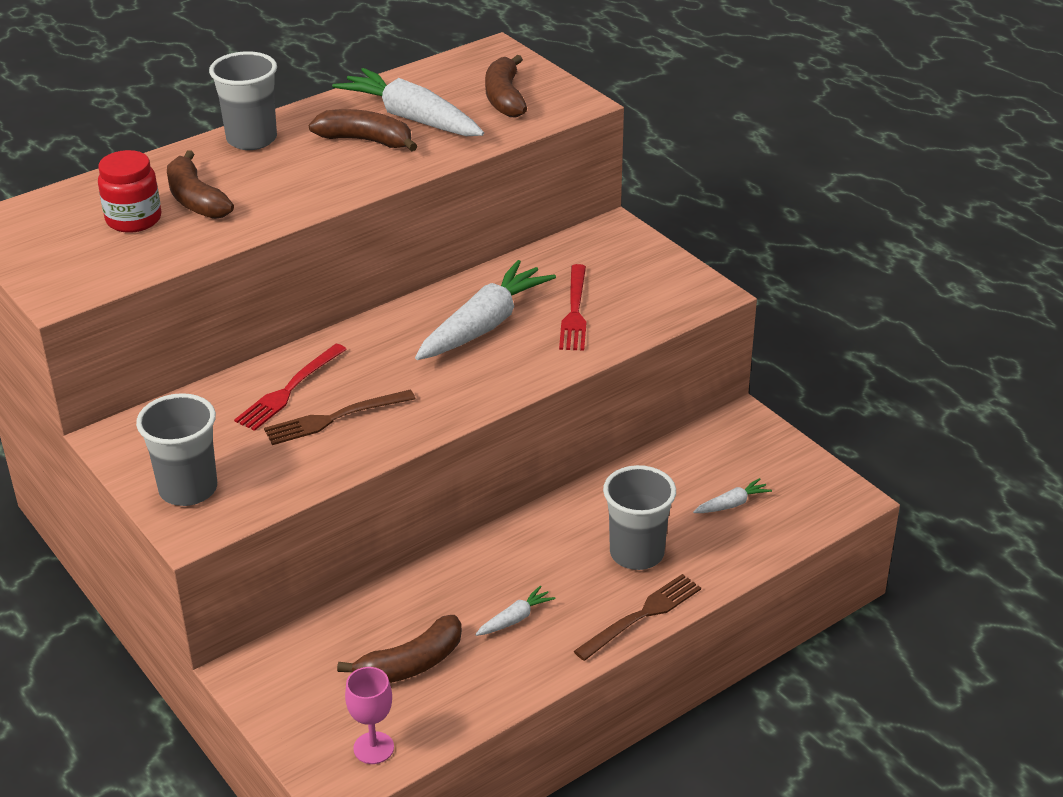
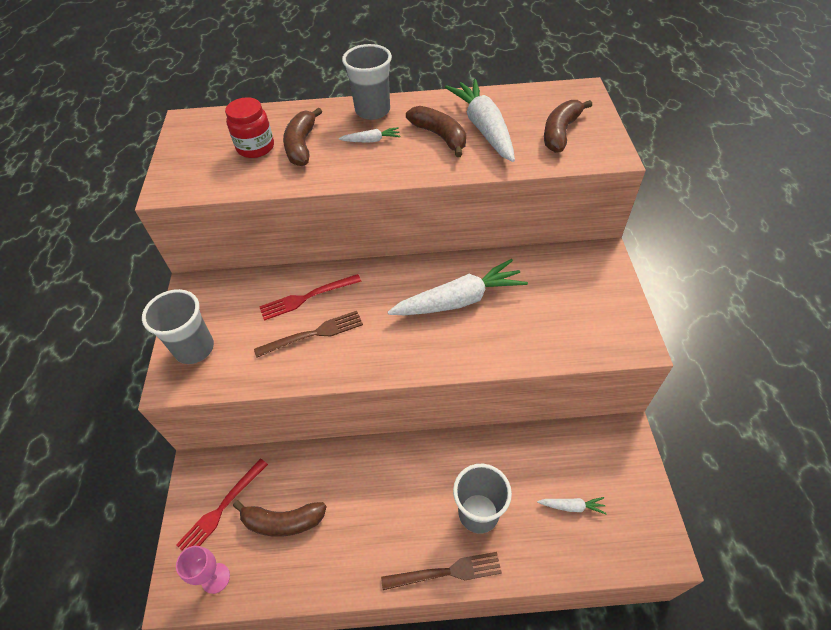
camera: 35 degrees right, 15 degrees up
(334, 418) = (314, 334): brown fork -> brown fork turned 150 degrees clockwise
(515, 619) = (366, 522): white carrot -> white carrot (371, 140)
(574, 311) = (527, 316): red fork -> red fork (221, 509)

